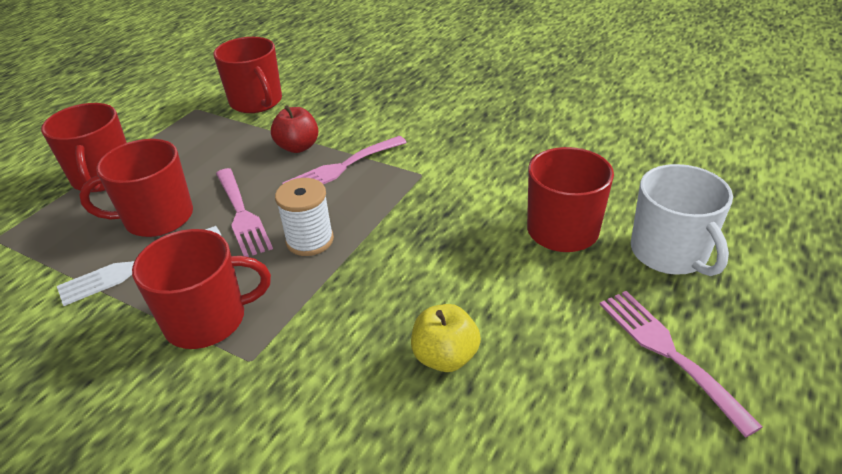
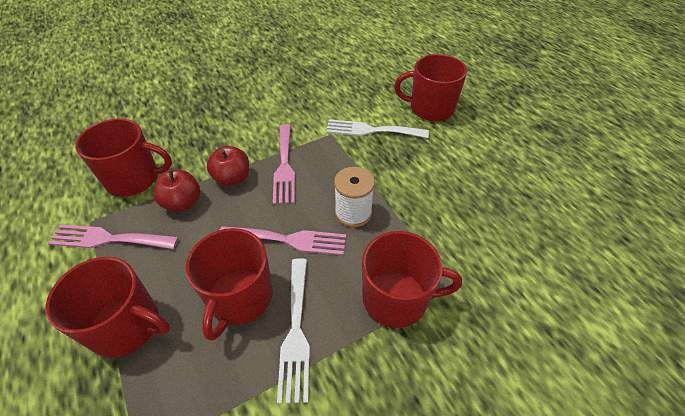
camera: 60 degrees left, 10 degrees up
(208, 319) = (396, 298): red mug -> red mug turned 75 degrees clockwise
(246, 137) = (182, 203): none -> red apple
(445, 357) = (501, 194): yellow apple -> none
(460, 199) = (371, 130): none -> white fork
(667, 352) = (538, 121): pink fork -> pink fork (108, 239)
(670, 253) = (475, 86): white mug -> none

